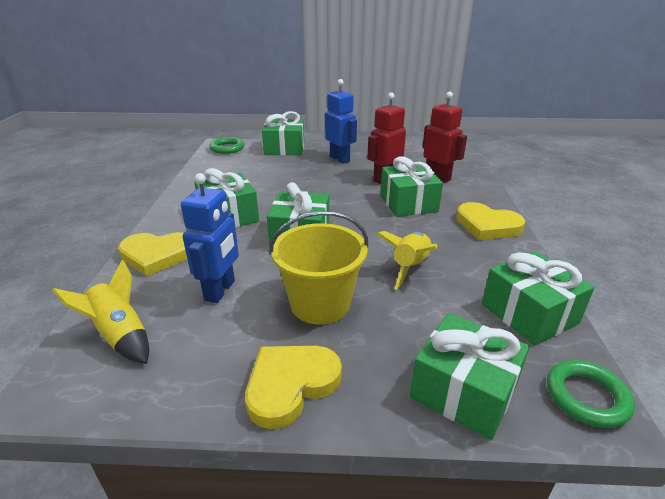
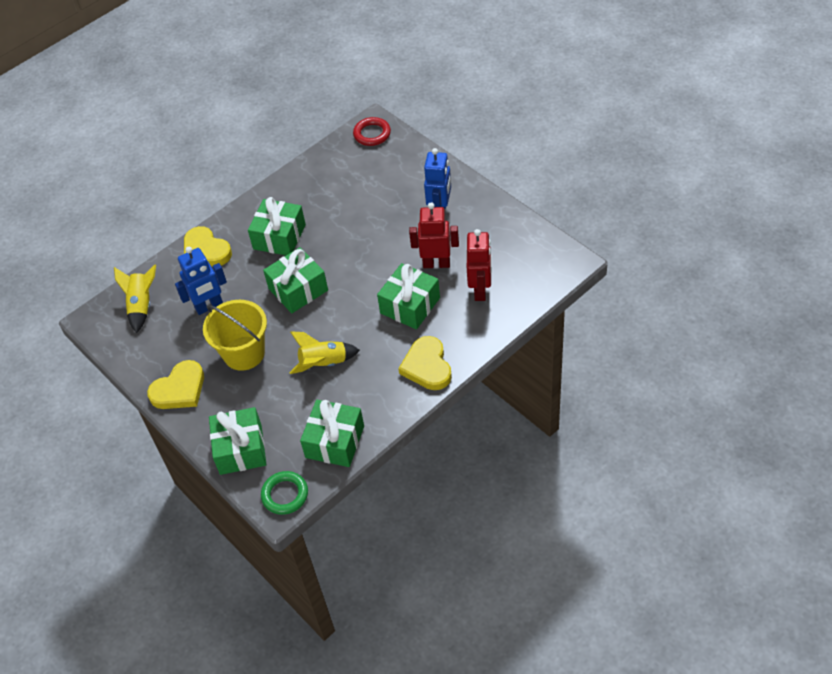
camera: 50 degrees right, 20 degrees up
(227, 148) = (372, 134): green ring -> red ring
(284, 149) = (416, 164): green gift -> none
(290, 385) = (179, 389): yellow heart -> yellow heart turned 135 degrees clockwise

